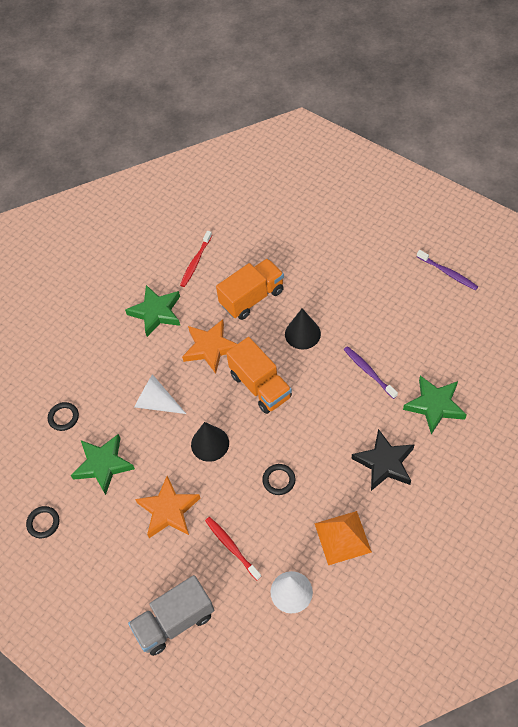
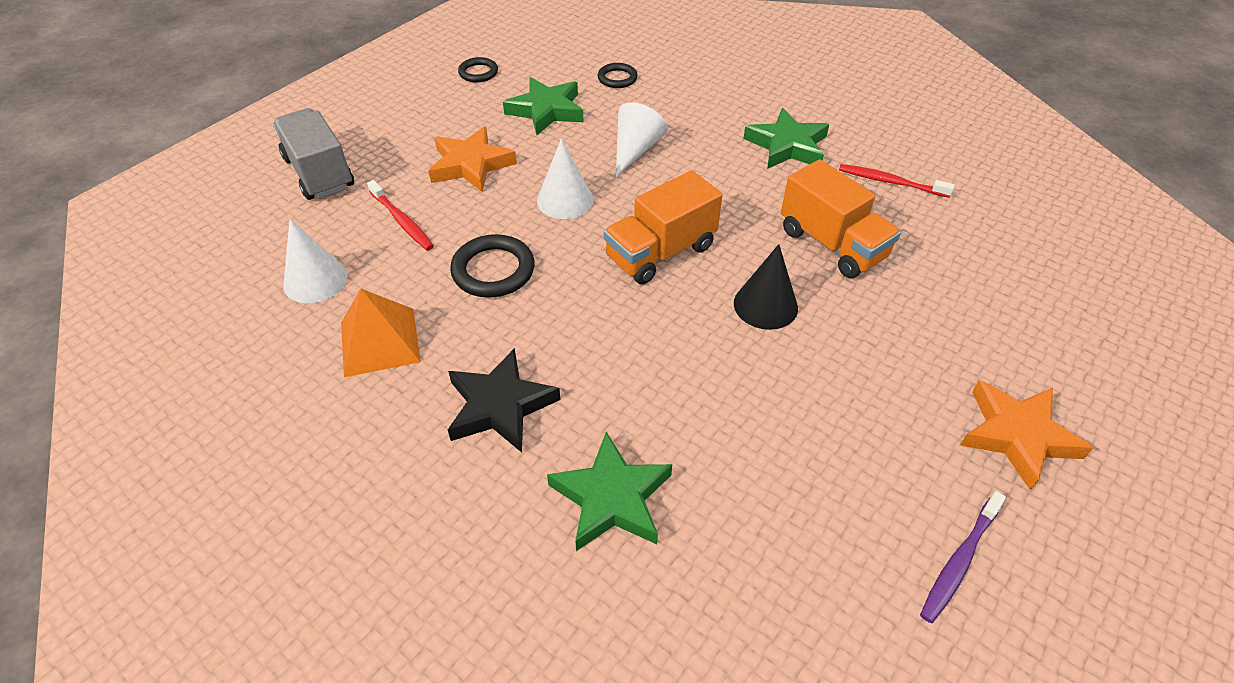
camera: 85 degrees right, 10 degrees down
(210, 348) = (729, 199): orange star -> orange star (1017, 435)
(210, 443) = (565, 200): black cone -> white cone
(231, 547) = (402, 221): red toothbrush -> red toothbrush turned 90 degrees clockwise
(279, 480) = (493, 270): black ring -> black ring, size x1.62
(368, 371) = (690, 394): purple toothbrush -> none

